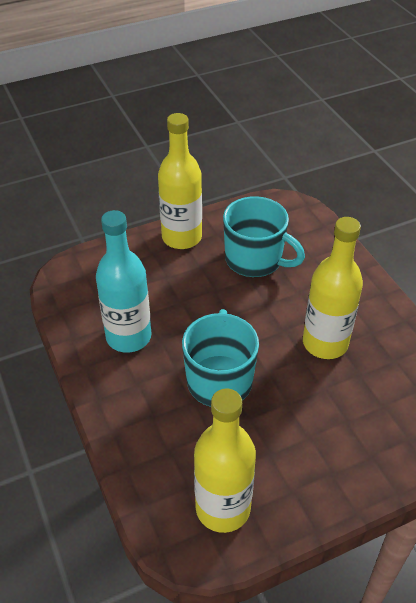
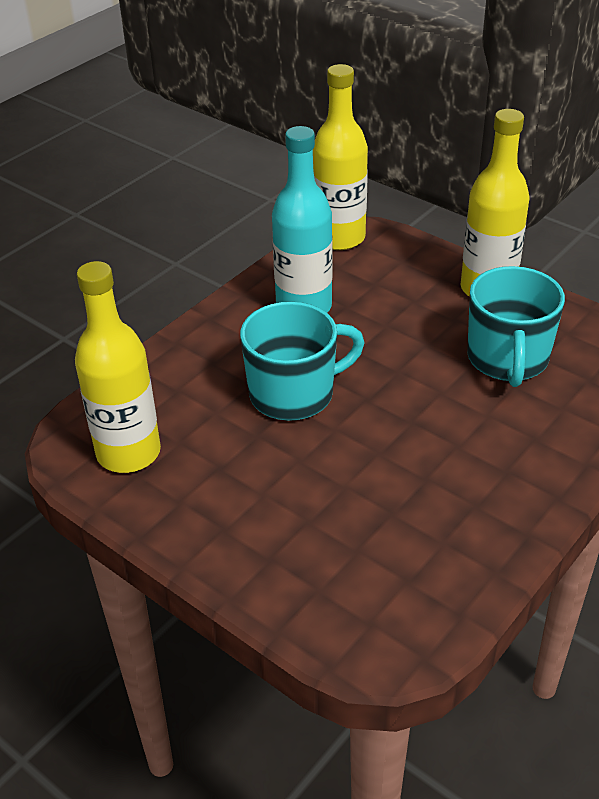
camera: 65 degrees right, 5 degrees down
(325, 343) = (419, 465): yellow bottle -> yellow bottle (339, 238)

